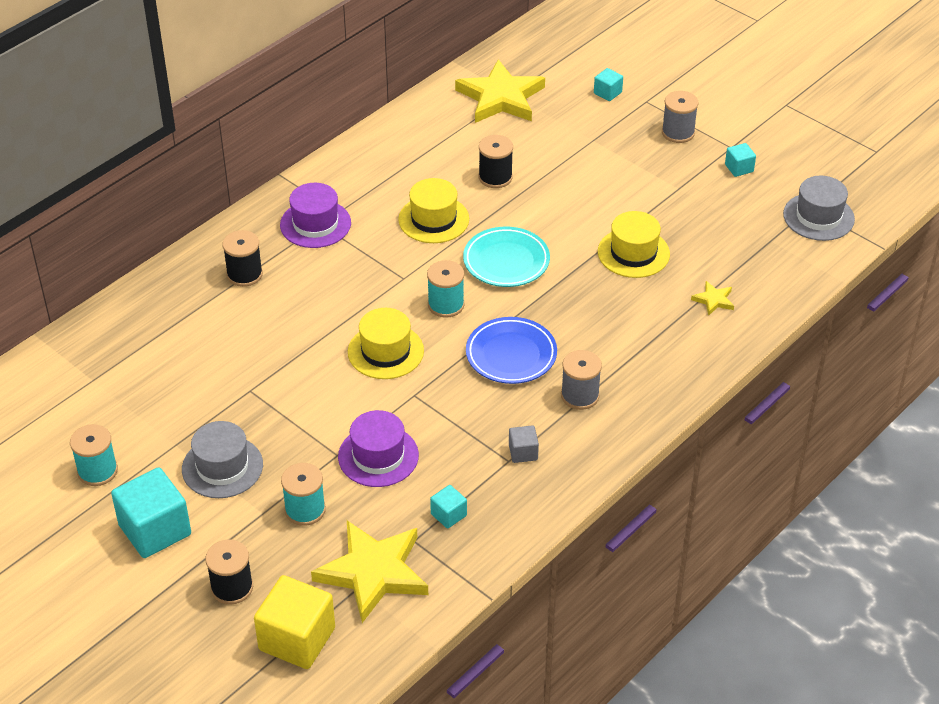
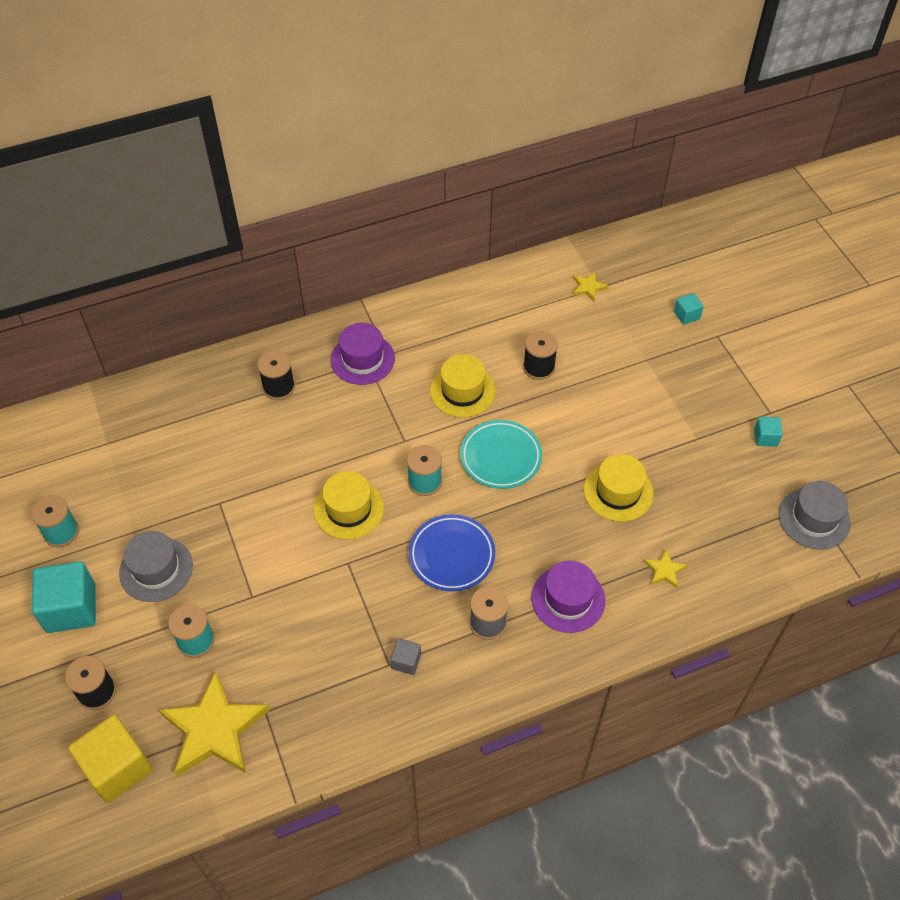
camera: 25 degrees right, 10 degrees up
(378, 456) = (284, 612): purple hat -> purple hat (568, 599)
(448, 515) = (308, 698): turquoise cube -> none
(500, 97) = (588, 287): yellow star -> yellow star, size x0.43
(678, 132) = (728, 379): grey spool -> none

